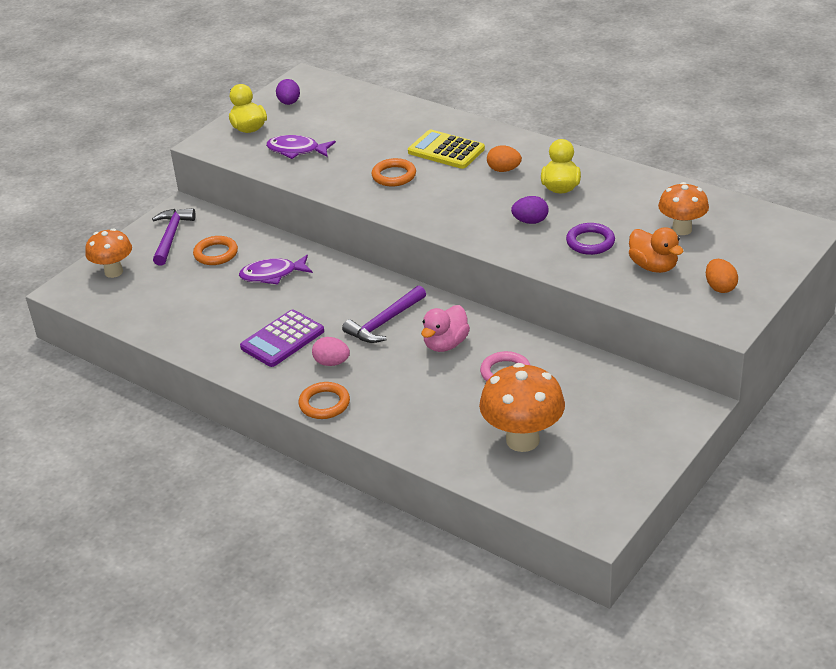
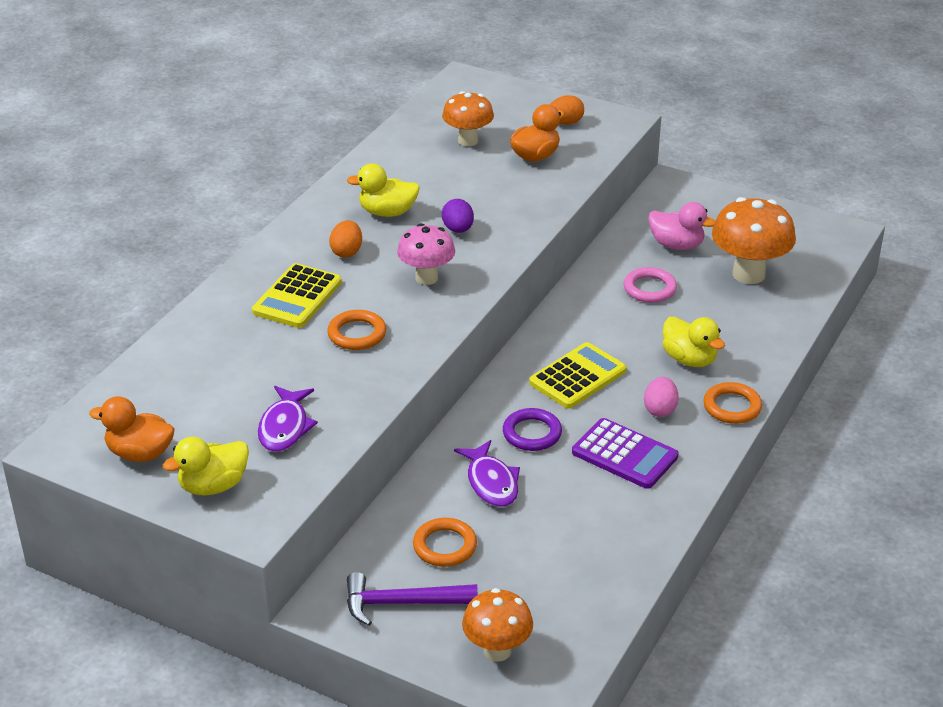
camera: 100 degrees left, 0 degrees up
(289, 103) = (140, 453): purple egg -> orange duck
(385, 322) = (578, 377): purple hammer -> yellow calculator
(395, 386) = (689, 359): none -> yellow duck
(445, 344) = (610, 330): pink duck -> pink duck (676, 245)
(461, 205) = (426, 278): none -> pink mushroom
(590, 242) = (496, 192): purple ring -> purple ring (532, 433)

